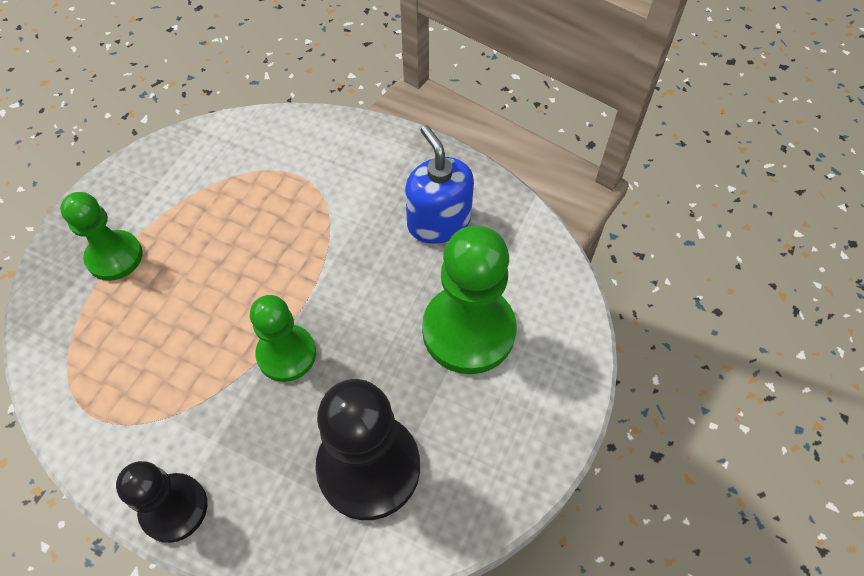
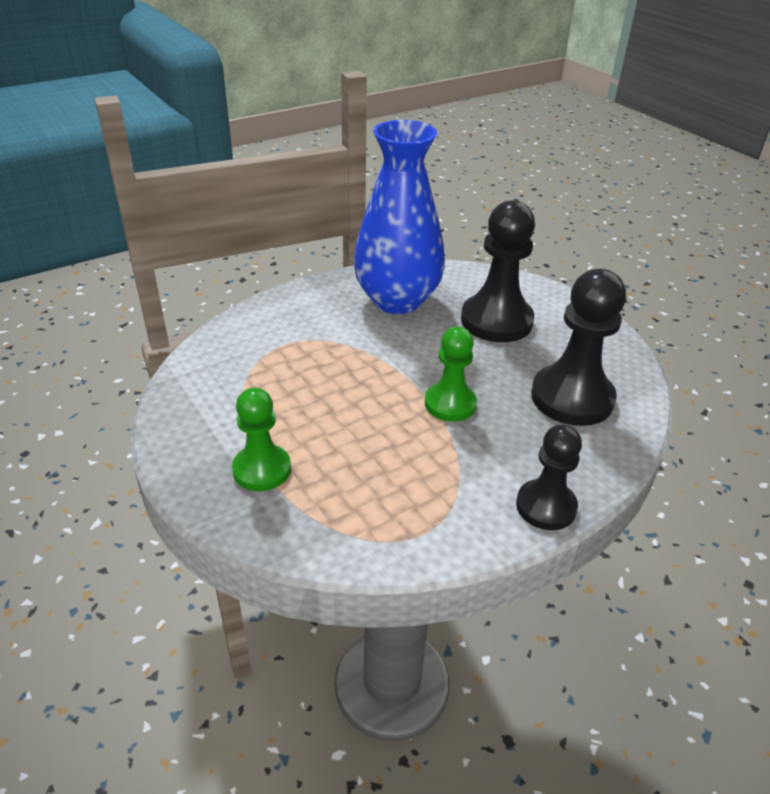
camera: 60 degrees left, 20 degrees down
(438, 222) = (397, 300): blue soap dispenser -> blue vase
(468, 331) = (496, 321): green pawn -> black pawn

